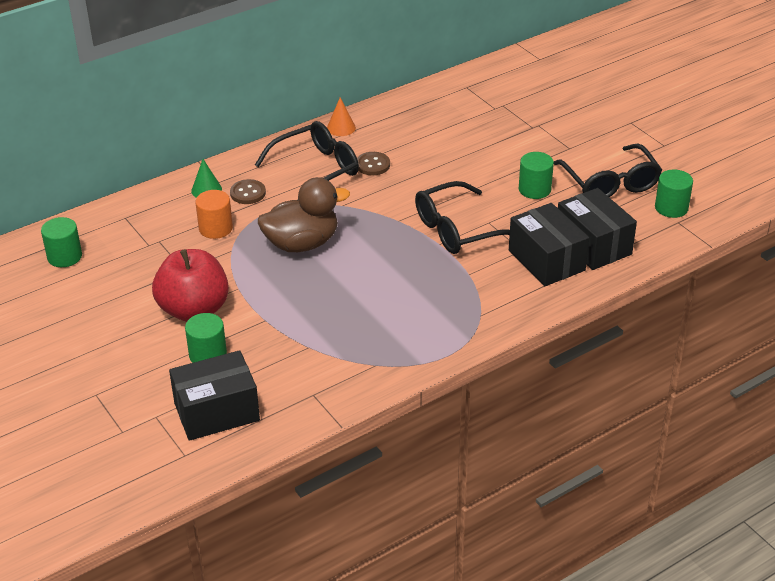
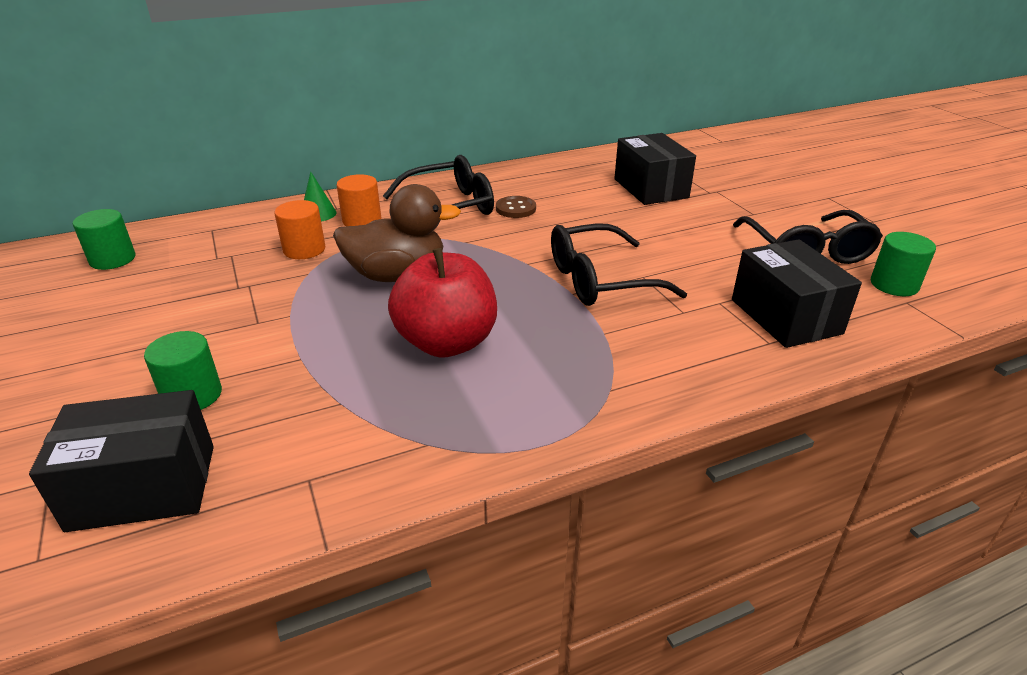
camera: 10 degrees right, 5 degrees down
(194, 310) = (216, 334): red apple -> red apple (447, 342)
(248, 193) = (362, 221): brown button -> orange cylinder
(341, 128) = (493, 175): orange cone -> none
(534, 189) = (707, 248): green cylinder -> none
(546, 260) = (717, 328): black box -> black box (650, 188)

